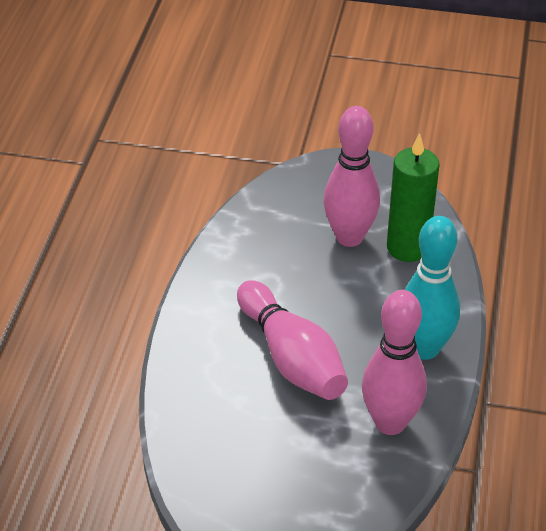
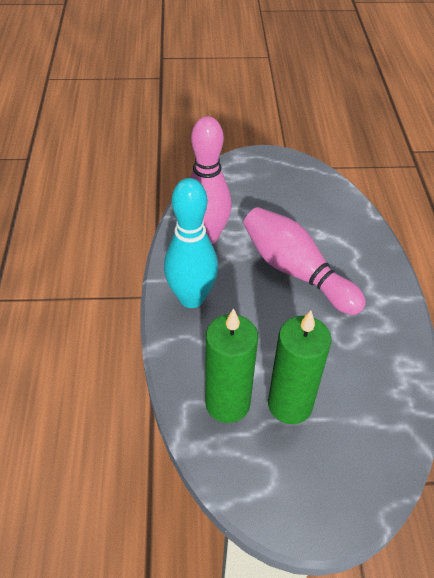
camera: 165 degrees right, 5 degrees up
(349, 237) = (290, 404): pink bowling pin -> green candle

